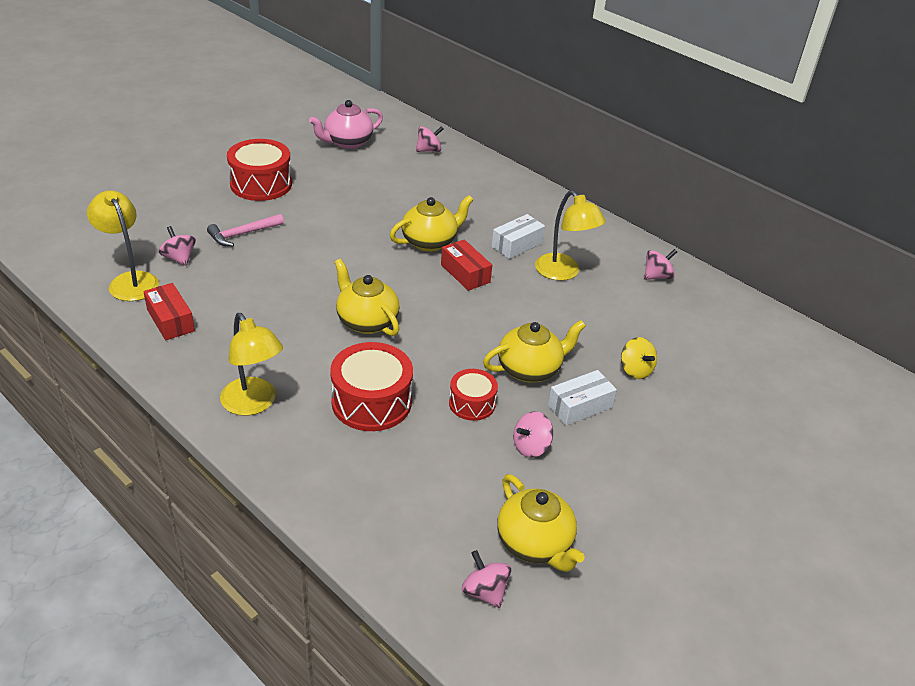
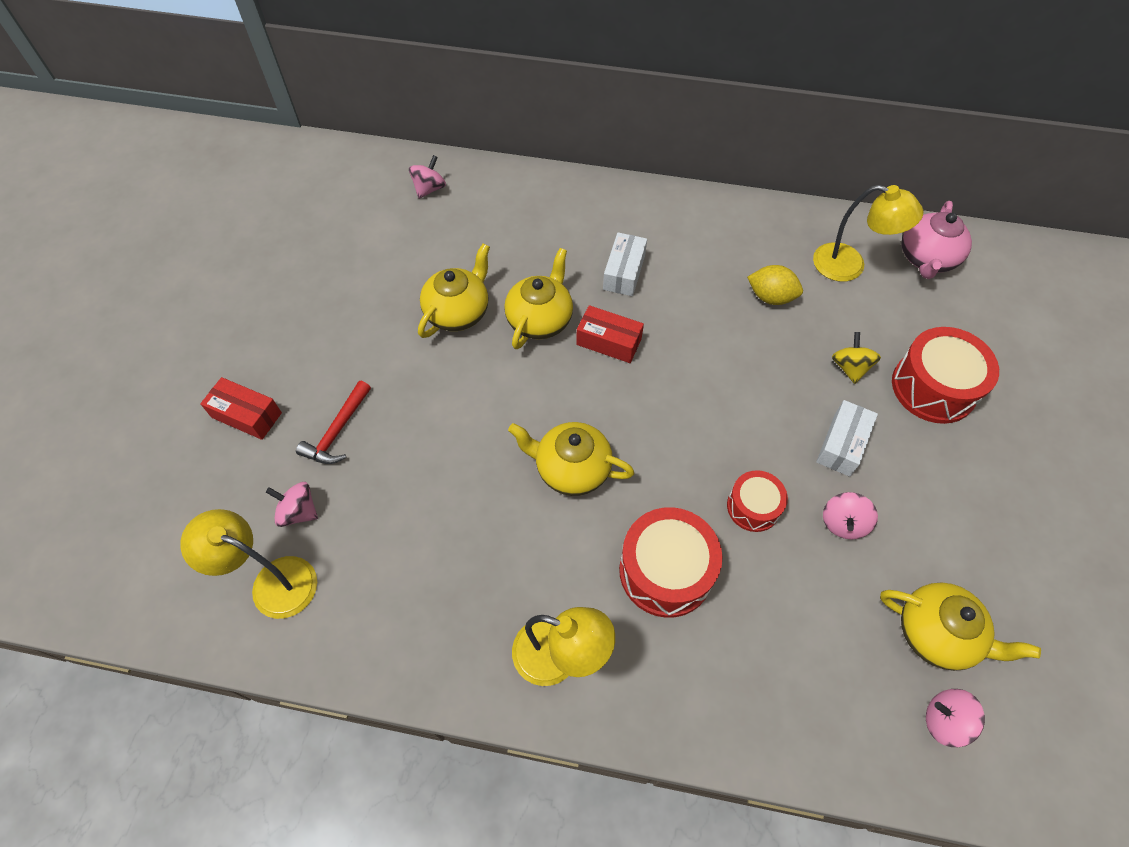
camera: 30 degrees left, 20 degrees up
(170, 320) = (371, 607): red box -> red box (246, 415)
(242, 234) = (337, 431): pink hammer -> red hammer
(261, 184) = (291, 344): red drum -> red drum (933, 387)
(347, 142) = (333, 226): pink teapot -> pink teapot (926, 259)
(530, 369) = (766, 428): yellow teapot -> yellow teapot (458, 312)
(563, 273) = (694, 283): yellow lamp -> yellow lamp (849, 266)
(615, 305) = (771, 297): none -> yellow lemon
(635, 370) = (850, 367): yellow spinning top -> yellow spinning top turned 120 degrees counterclockwise
(657, 276) = (775, 237): pink spinning top -> none

